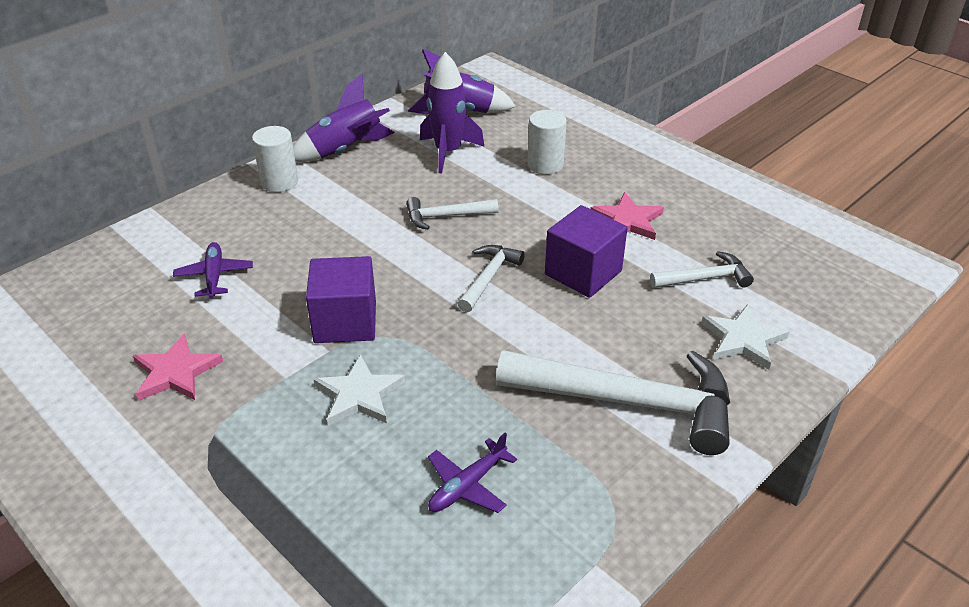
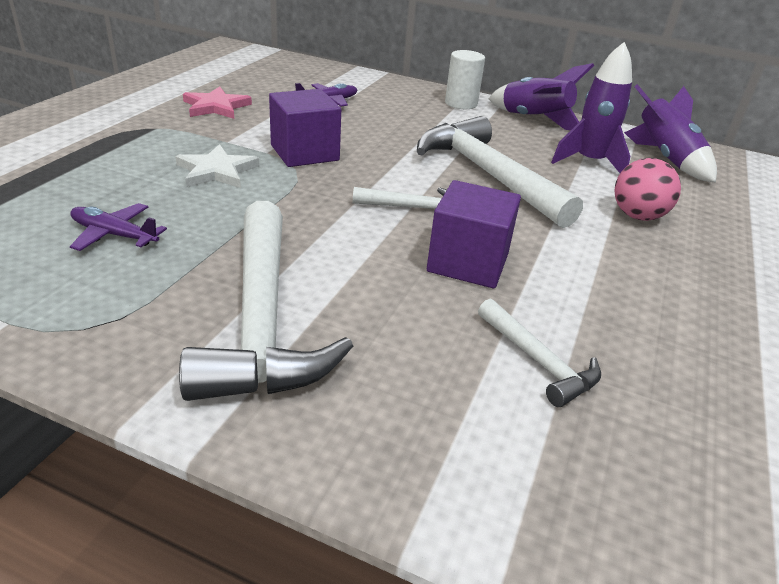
camera: 65 degrees right, 5 degrees down
(445, 216) = (487, 174): white hammer -> white hammer, size x2.04
(545, 165) = (637, 216): white cylinder -> pink ball
(627, 220) = (597, 283): pink star -> none
(743, 339) = (432, 411): white star -> none

